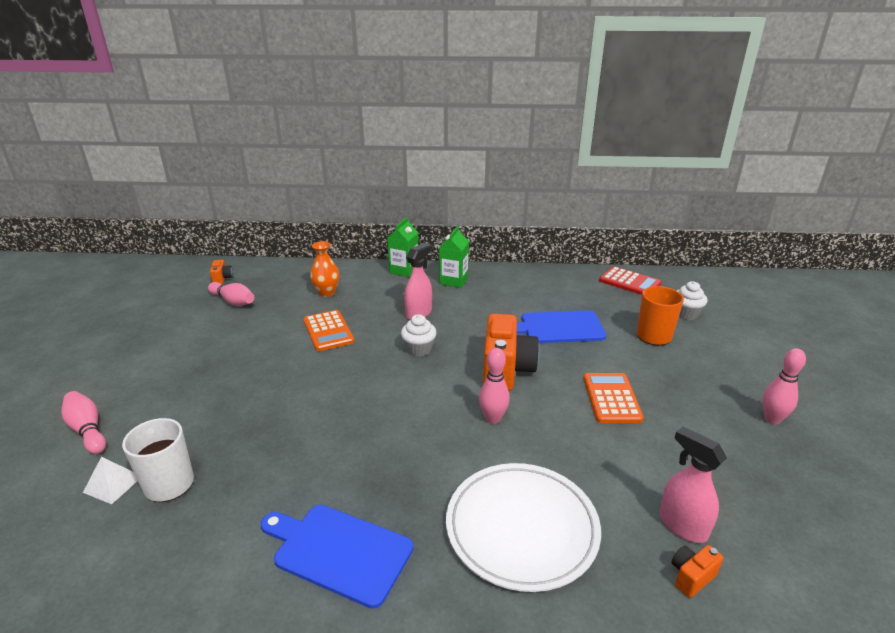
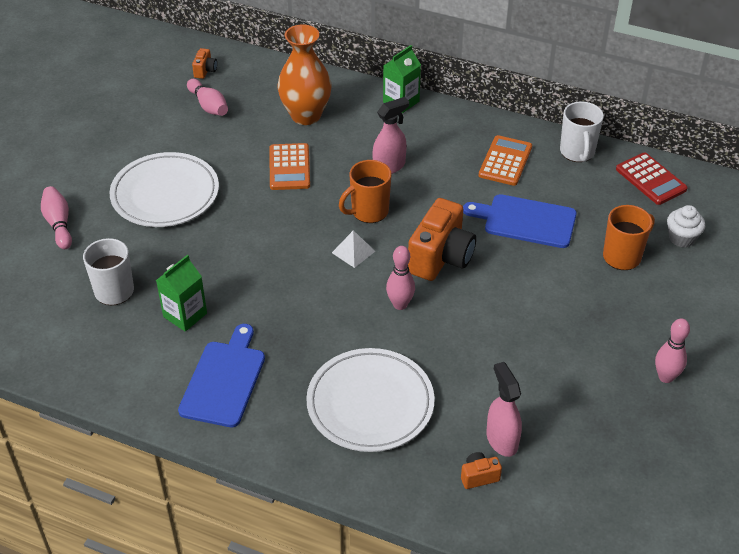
camera: 20 degrees right, 15 degrees up
(113, 484) = (73, 279): white pyramid -> white pyramid (353, 252)
(208, 377) = (165, 194): none -> white plate
(327, 292) = (306, 115): orange vase -> orange vase, size x1.68
(338, 551) = (224, 380): blue cutting board -> blue cutting board turned 60 degrees clockwise
(419, 349) = (368, 212): white cupcake -> orange mug
(453, 281) = (448, 130): green carton -> green carton (185, 315)
(563, 276) = (577, 152): none -> white mug
(611, 398) = (524, 314): orange calculator -> orange calculator (505, 161)

